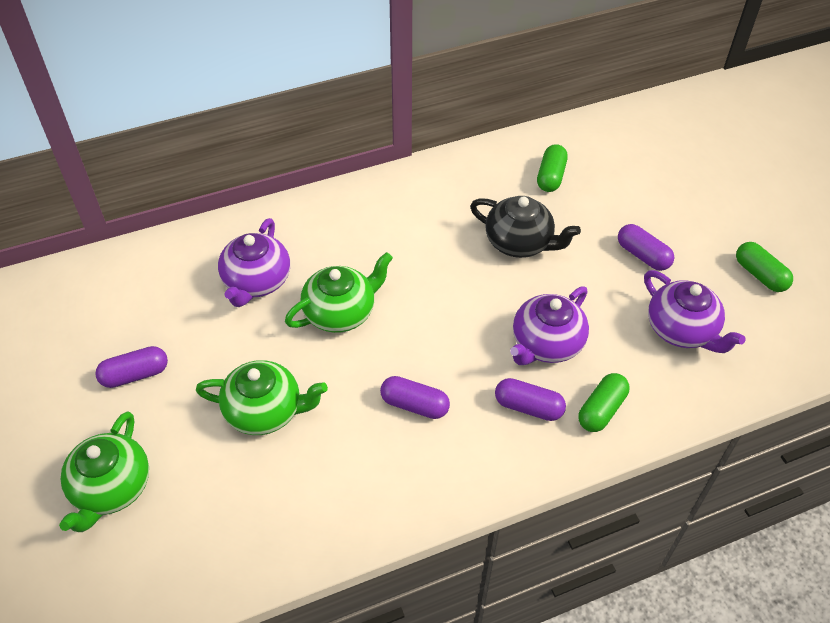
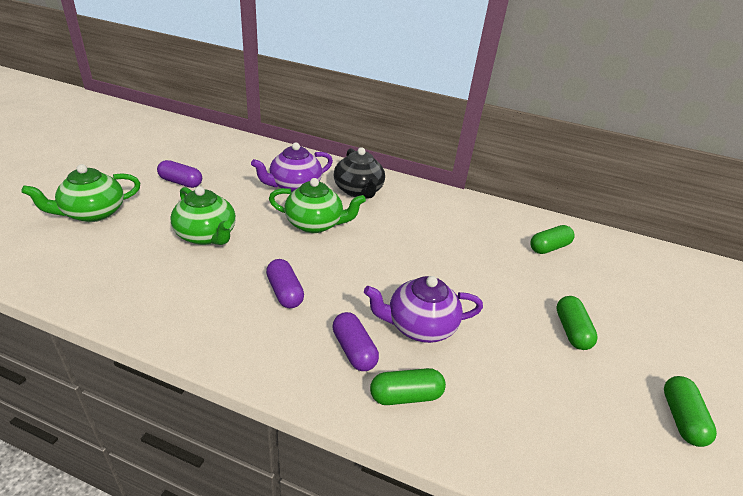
camera: 40 degrees right, 15 degrees down
(520, 243) = (478, 264): black teapot -> black teapot (358, 191)
(642, 255) = (571, 331): purple capsule -> green capsule
(682, 330) = (549, 400): purple teapot -> none

